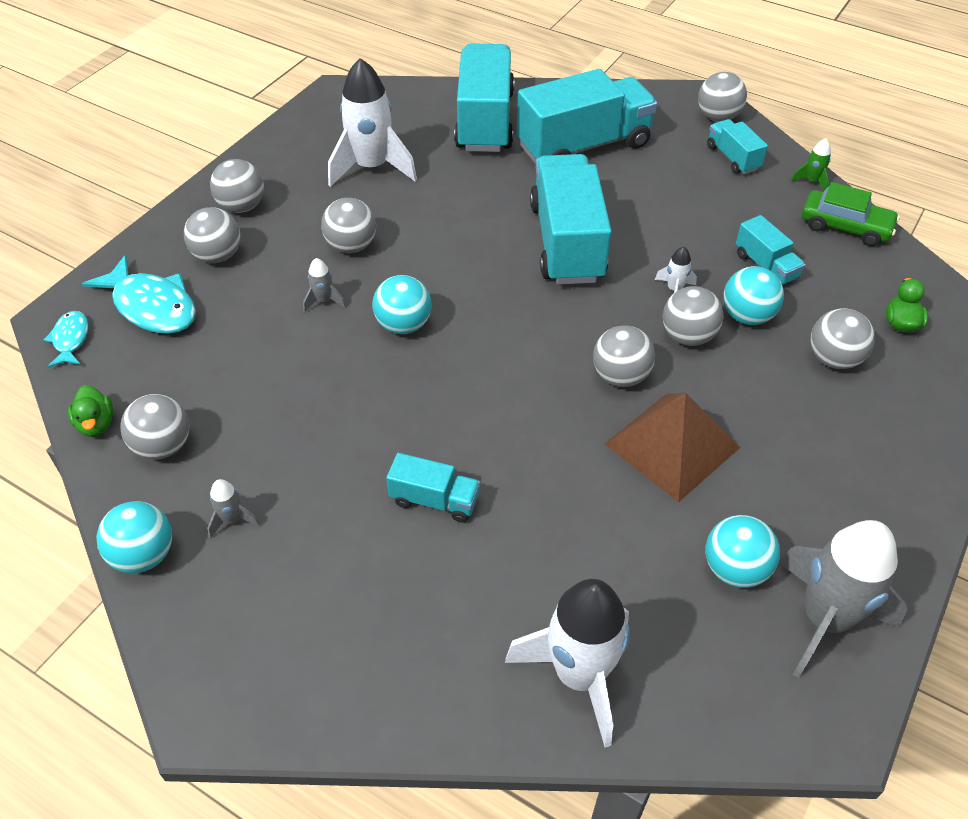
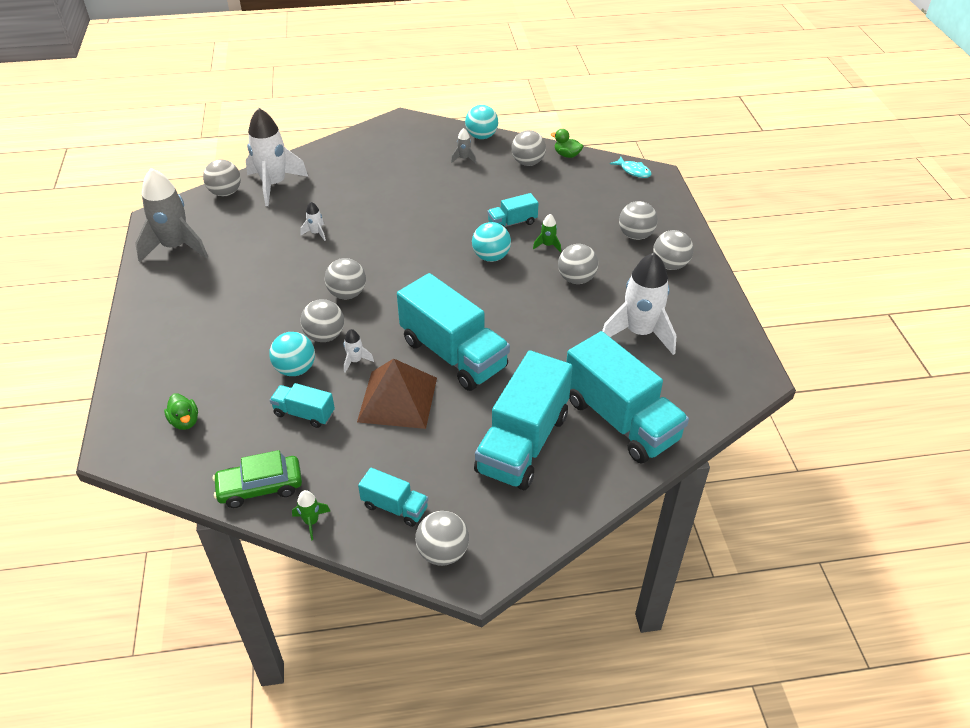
camera: 140 degrees right, 5 degrees down
(152, 306) = (624, 199): turquoise fish -> none
(323, 301) = (547, 245): grey rocket -> green rocket
(434, 500) = (388, 202): turquoise truck -> turquoise truck (512, 223)
(587, 506) = (316, 233): none -> white rocket
(672, 445) = (293, 276): brown pyramid -> brown pyramid (398, 399)
(735, 569) = (228, 244): turquoise ball -> none
(833, 359) = (223, 371): grey ball -> grey ball (225, 193)

